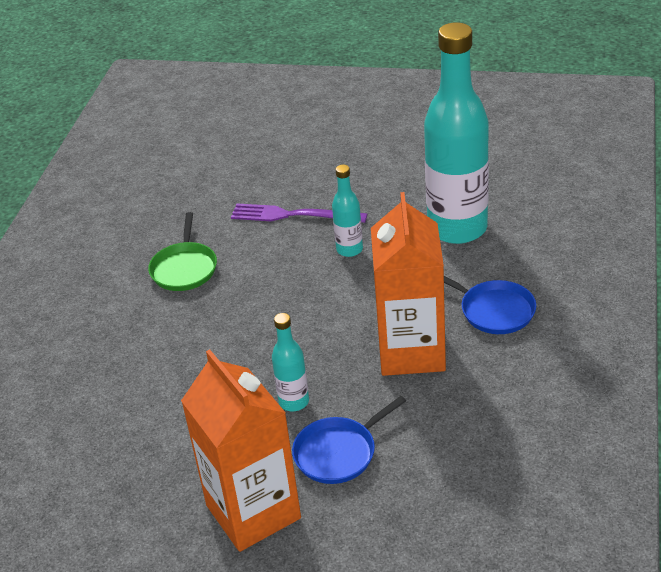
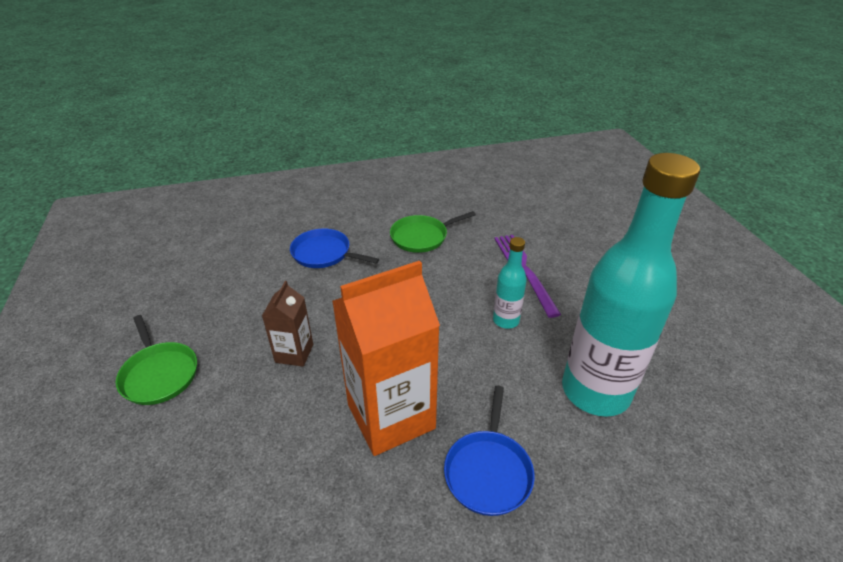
camera: 60 degrees right, 0 degrees up
(253, 512) = (159, 374): orange carton -> green pan
(294, 402) = (294, 353): turquoise bottle -> brown carton
(338, 452) = (238, 407): blue pan -> blue pan (324, 253)

